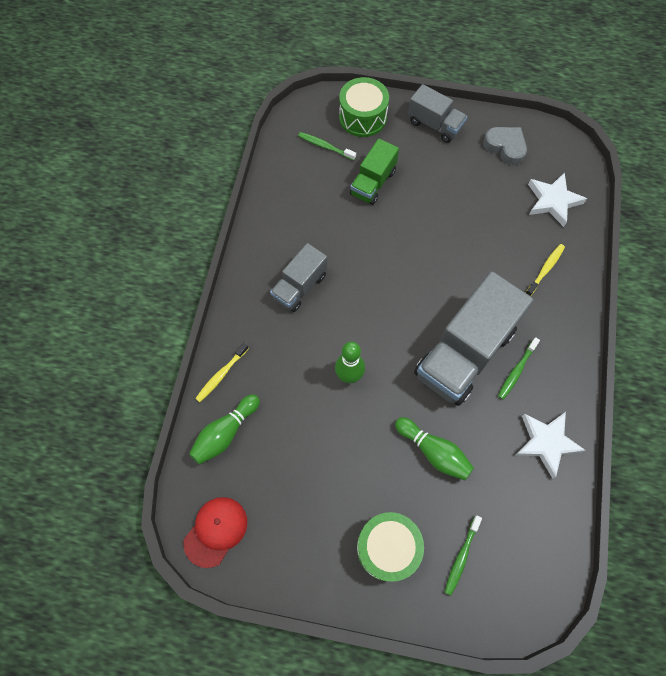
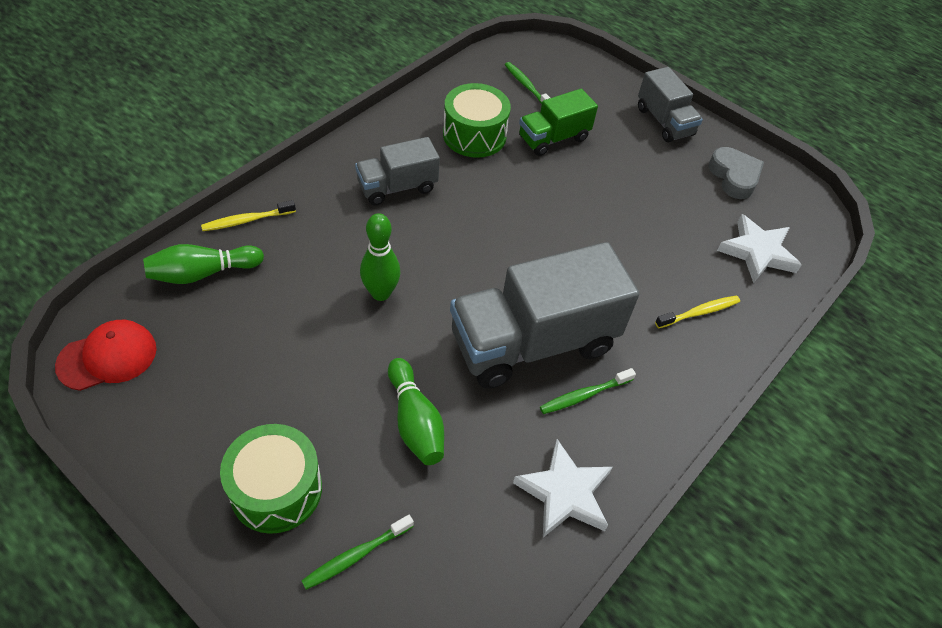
camera: 25 degrees right, 15 degrees down
(362, 117) = (587, 81): green drum -> green drum (474, 135)

